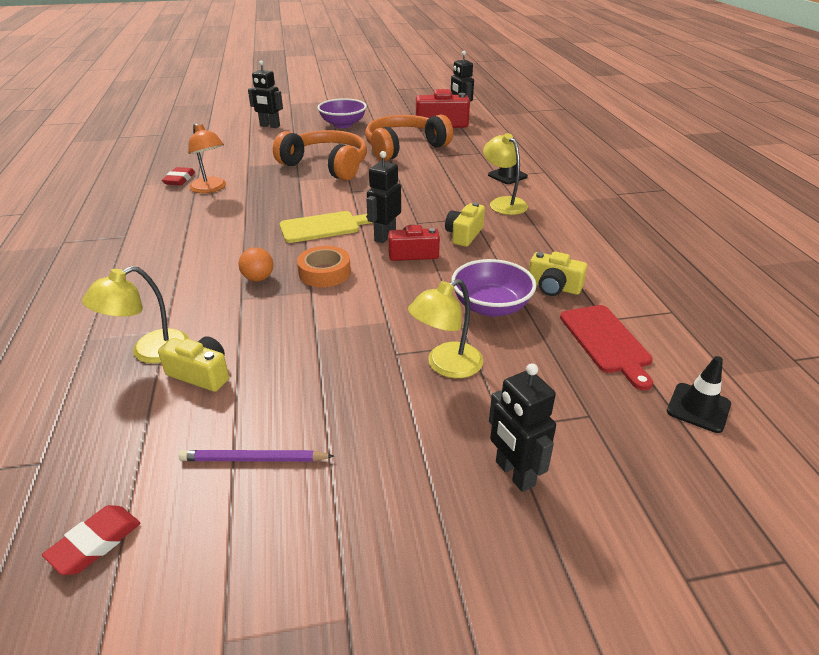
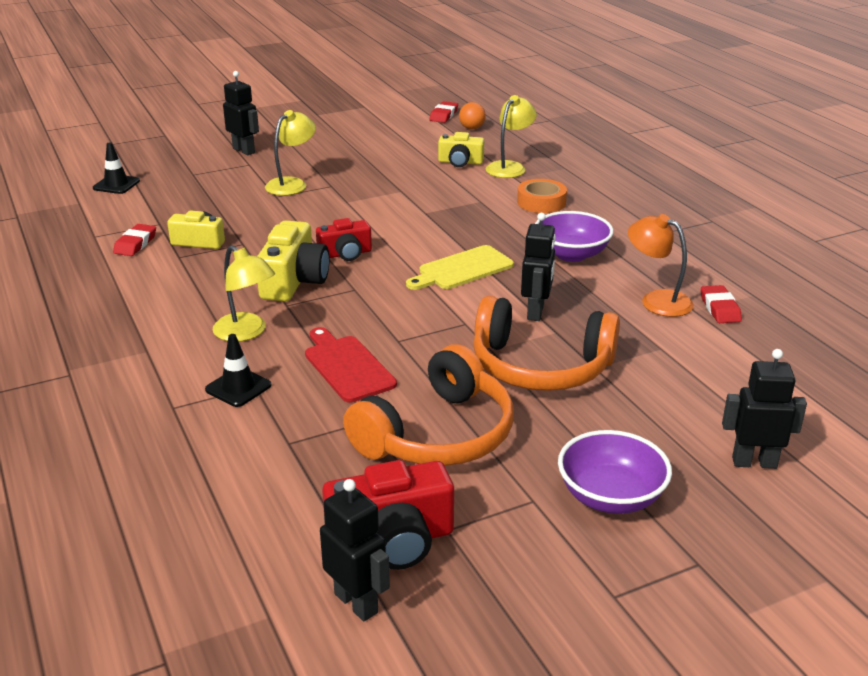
camera: 165 degrees right, 5 degrees down
(254, 459) = (392, 140): purple pencil -> none
(258, 278) = (481, 215): orange ball -> orange ball (472, 128)
(324, 273) = (424, 227): orange tape -> orange tape (541, 202)
(384, 236) = (385, 268): black robot -> black robot (536, 312)
(464, 235) = (294, 281): yellow camera -> yellow camera, size x1.57
(491, 307) = (260, 220): purple bowl -> purple bowl (571, 254)
(606, 342) = (165, 209): red cutting board -> red cutting board (347, 366)
(620, 294) = (135, 244): none -> red eraser

